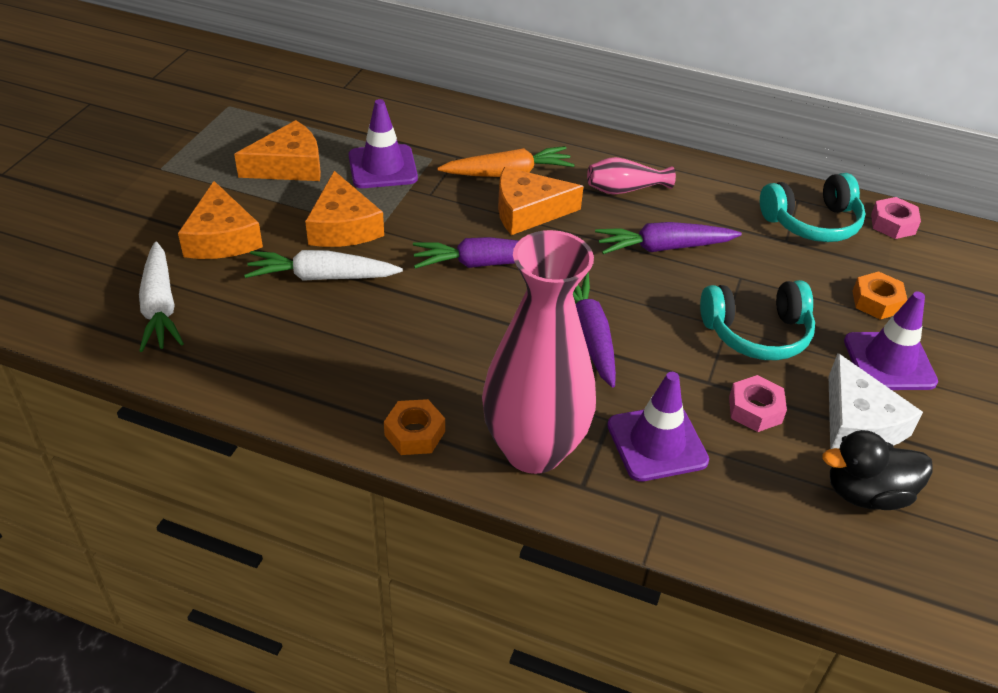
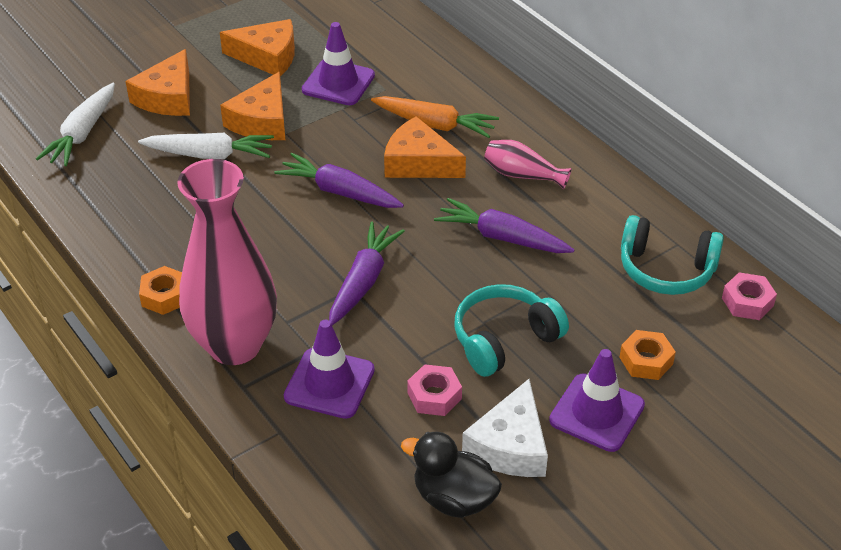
camera: 35 degrees right, 0 degrees up
(322, 277) = (209, 155): white carrot -> white carrot turned 150 degrees clockwise
(757, 333) = (504, 339): turquoise headphones -> turquoise headphones turned 120 degrees clockwise

